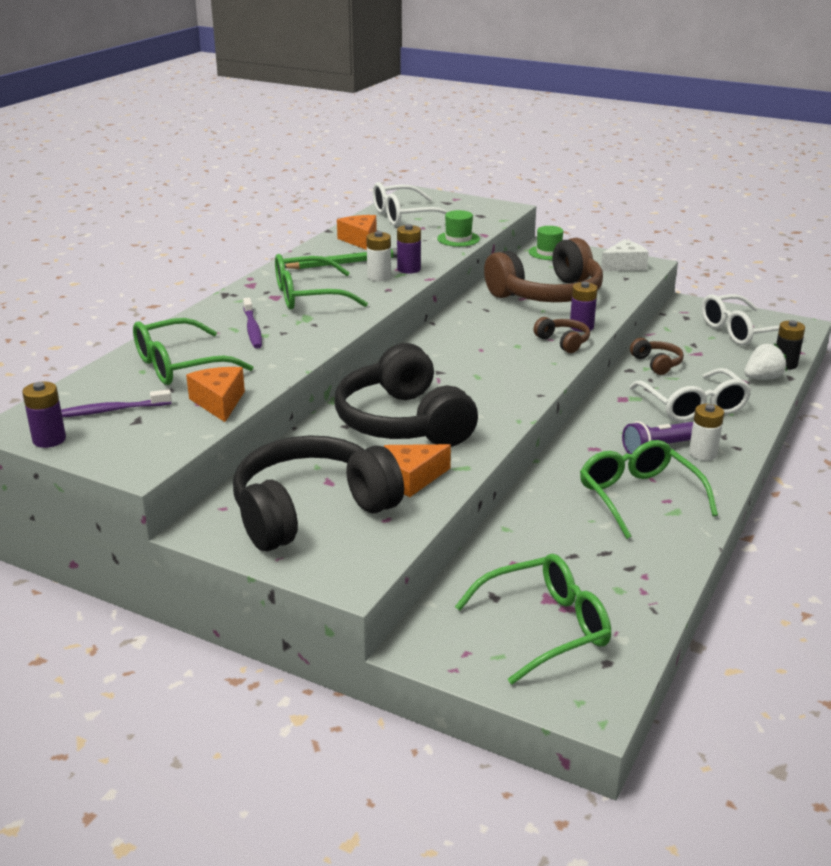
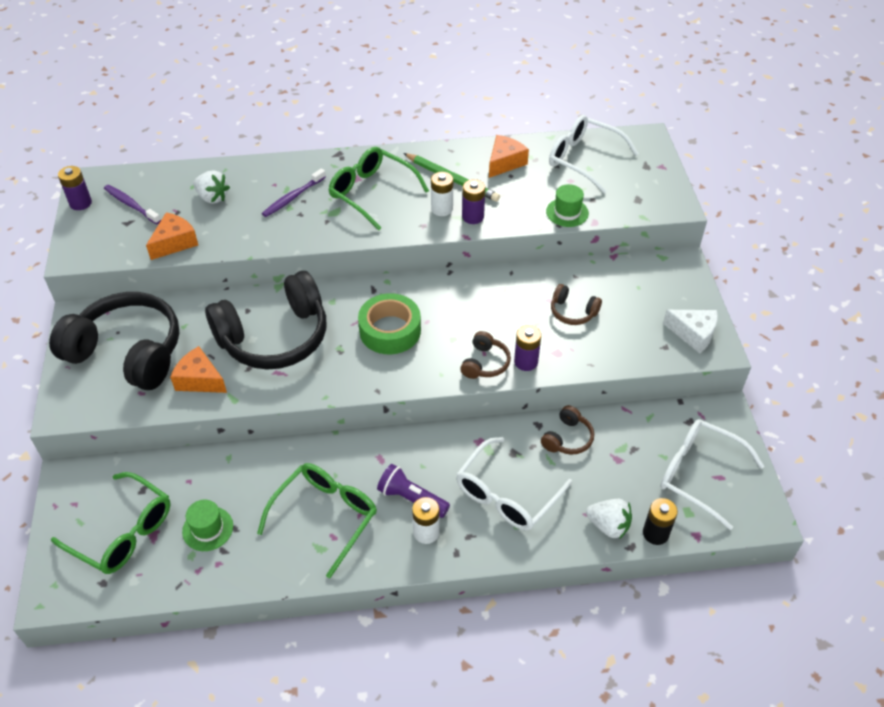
camera: 55 degrees right, 20 degrees up
(181, 365) = (212, 197): green glasses -> white strawberry
(404, 422) = (274, 337): black headphones -> black headphones turned 150 degrees counterclockwise
(471, 367) = (390, 330): none -> green tape
(547, 294) = (573, 312): brown headphones -> brown headphones, size x0.44
(548, 253) = (668, 272): green hat -> green hat (208, 529)

